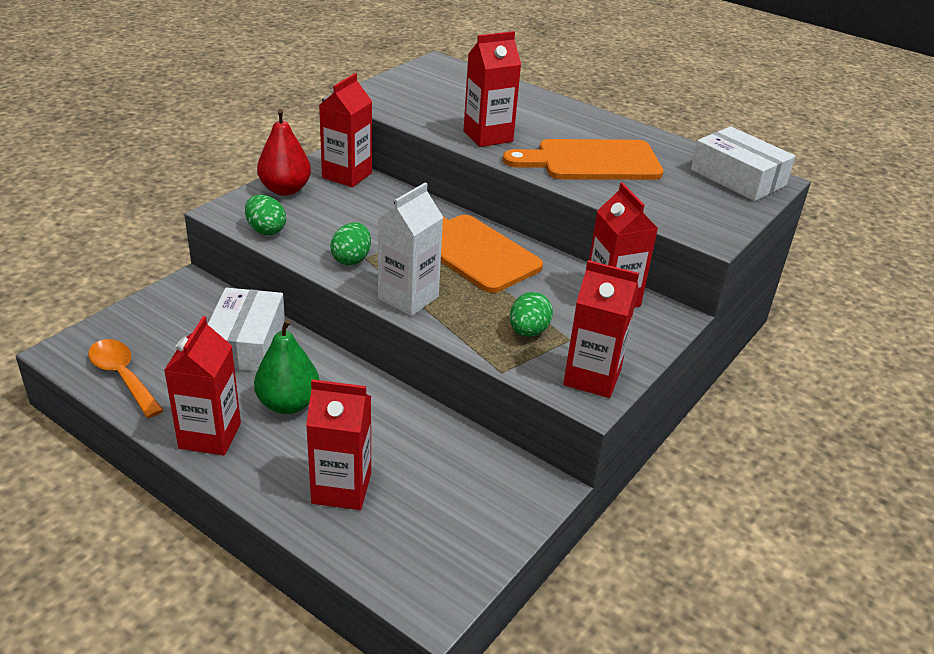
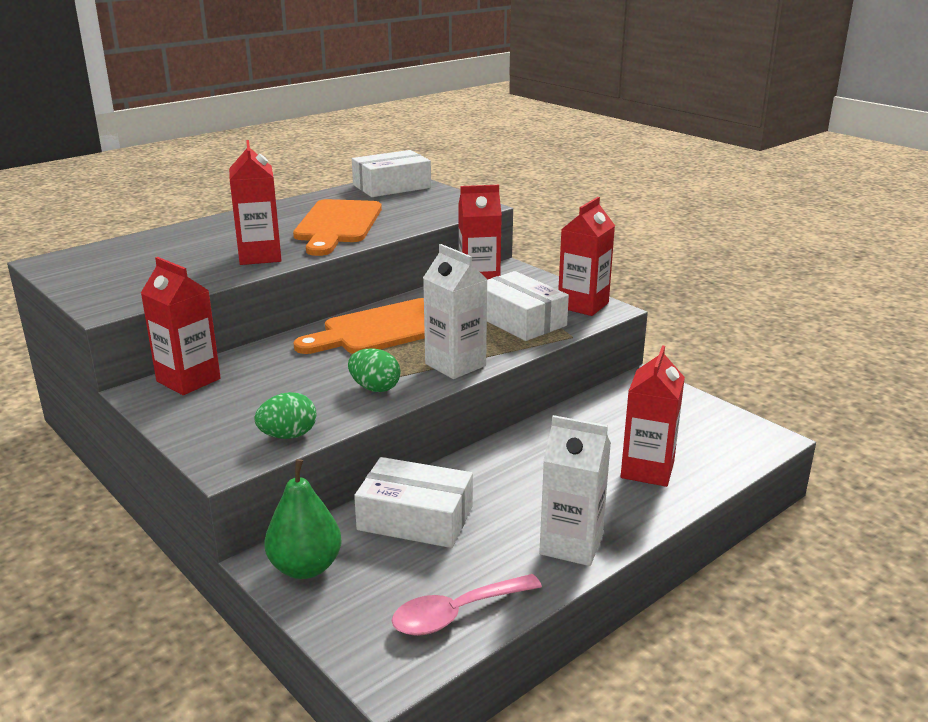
camera: 75 degrees left, 10 degrees down
(123, 377) = (457, 613): orange spoon -> pink spoon
(210, 436) = (571, 545): red carton -> white carton
(285, 190) = (196, 420): red pear -> none
(288, 404) = (527, 494): green pear -> green pear (305, 567)
(528, 331) = (519, 320): green egg -> white box

